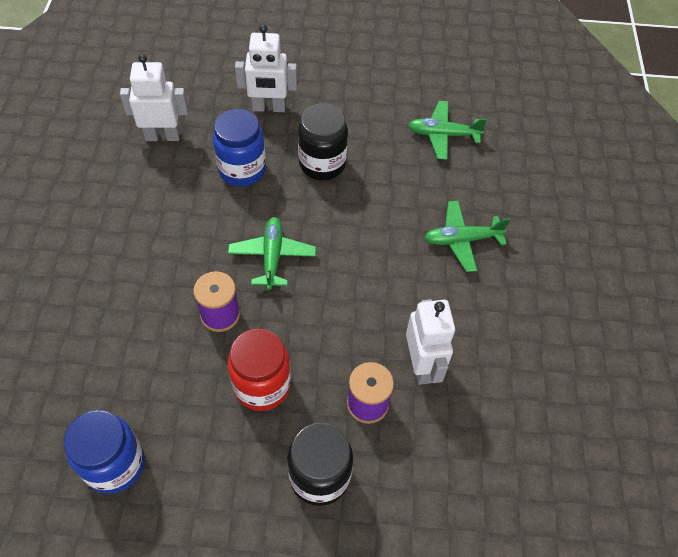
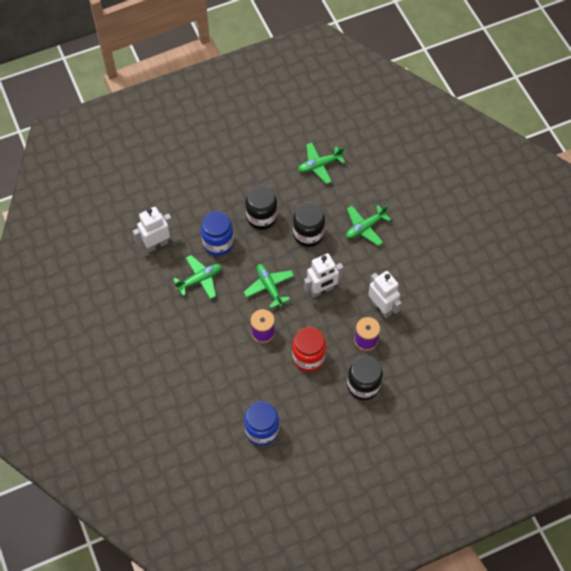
camera: 25 degrees left, 5 degrees up
(185, 203) = (200, 279): none -> green plane
(269, 108) = (207, 195): white robot -> white robot (322, 290)
(373, 213) = (308, 234): none -> black jar

